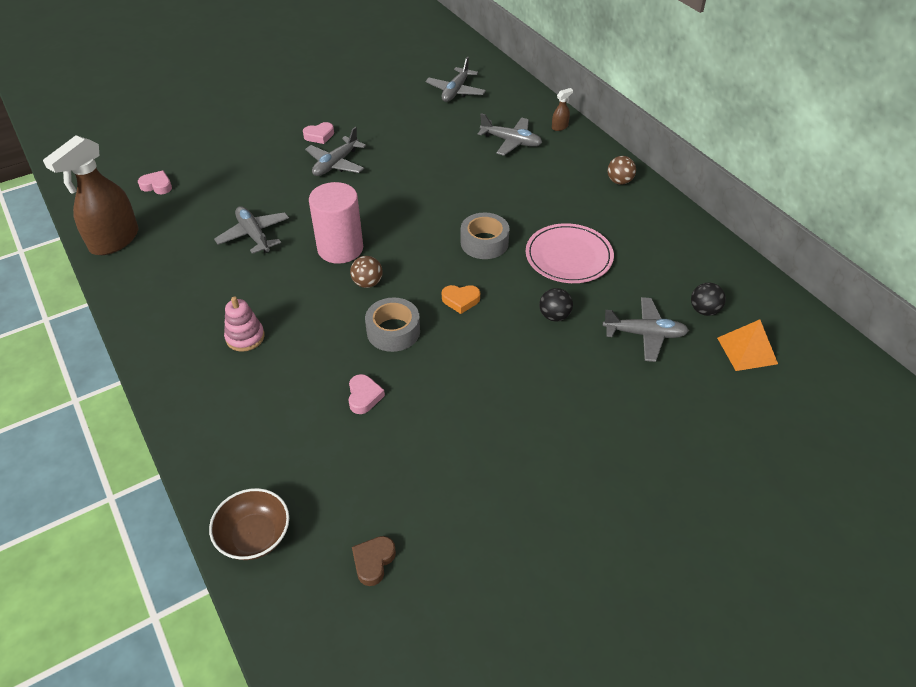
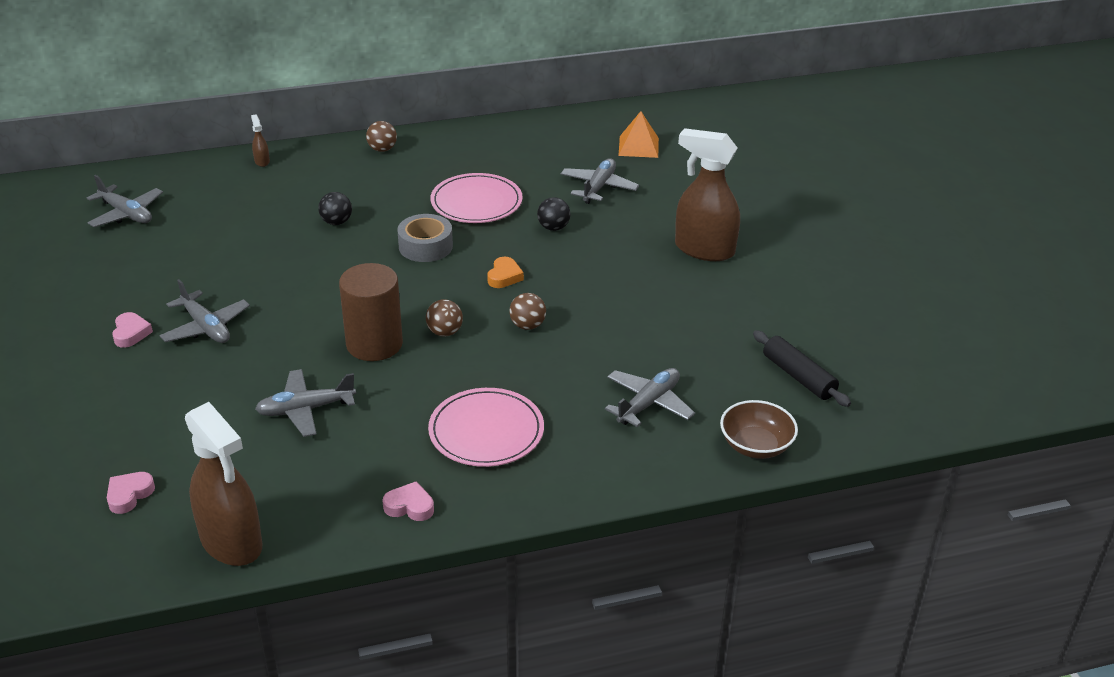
camera: 75 degrees left, 10 degrees down
(245, 337) = (486, 431): pink stacking toy -> pink plate
(340, 248) = (374, 344): pink cylinder -> brown cylinder
(364, 396) = (609, 357): pink heart -> pink heart (409, 506)
(373, 561) = (798, 377): brown heart -> black rolling pin
(393, 331) = (527, 325): grey tape -> brown ball
(511, 142) = (263, 196): grey plane -> grey plane (648, 403)
(574, 441) = (704, 249): none -> brown spray bottle
(704, 310) = (584, 152): black ball -> black ball (336, 222)

